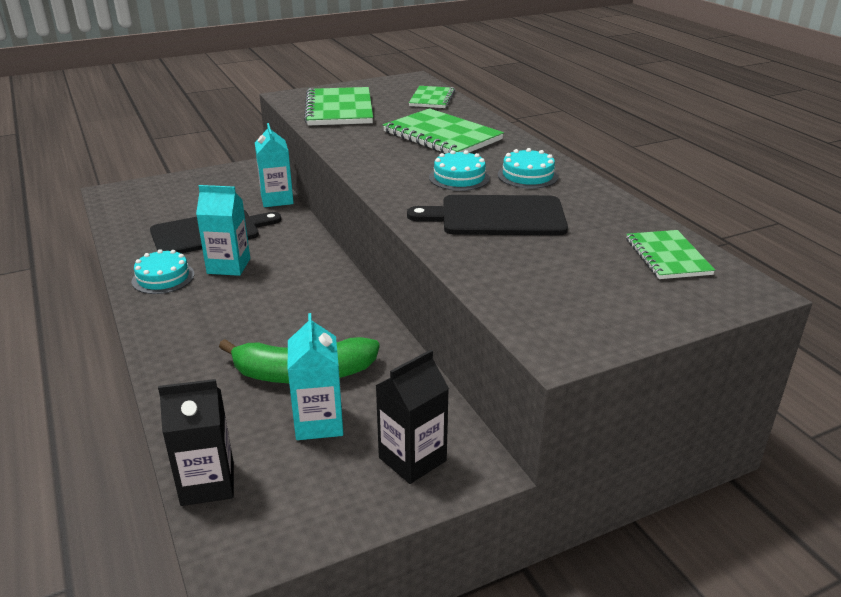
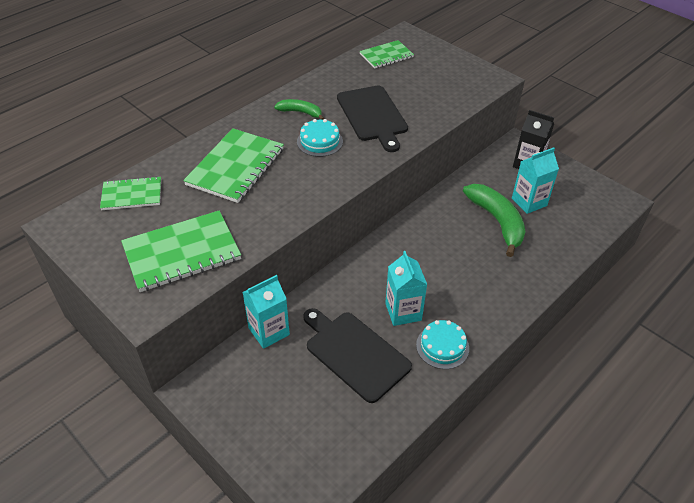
camera: 110 degrees left, 15 degrees up
(207, 483) = (597, 225): black carton -> none
(527, 175) = (300, 112): turquoise cake -> green banana

